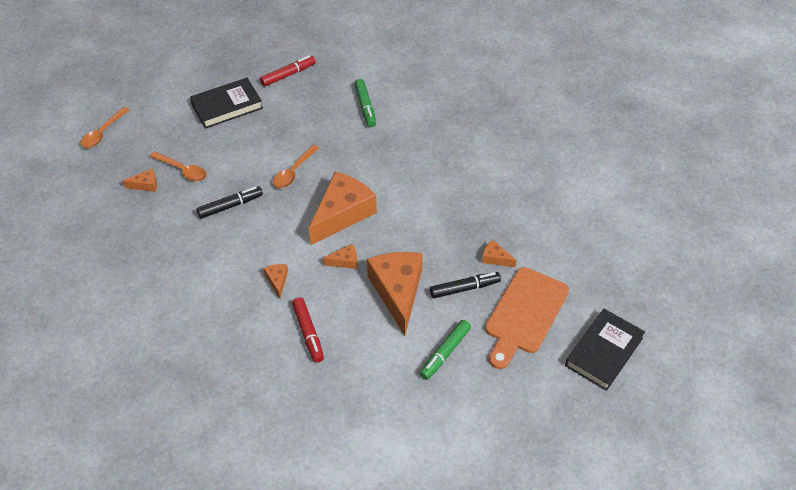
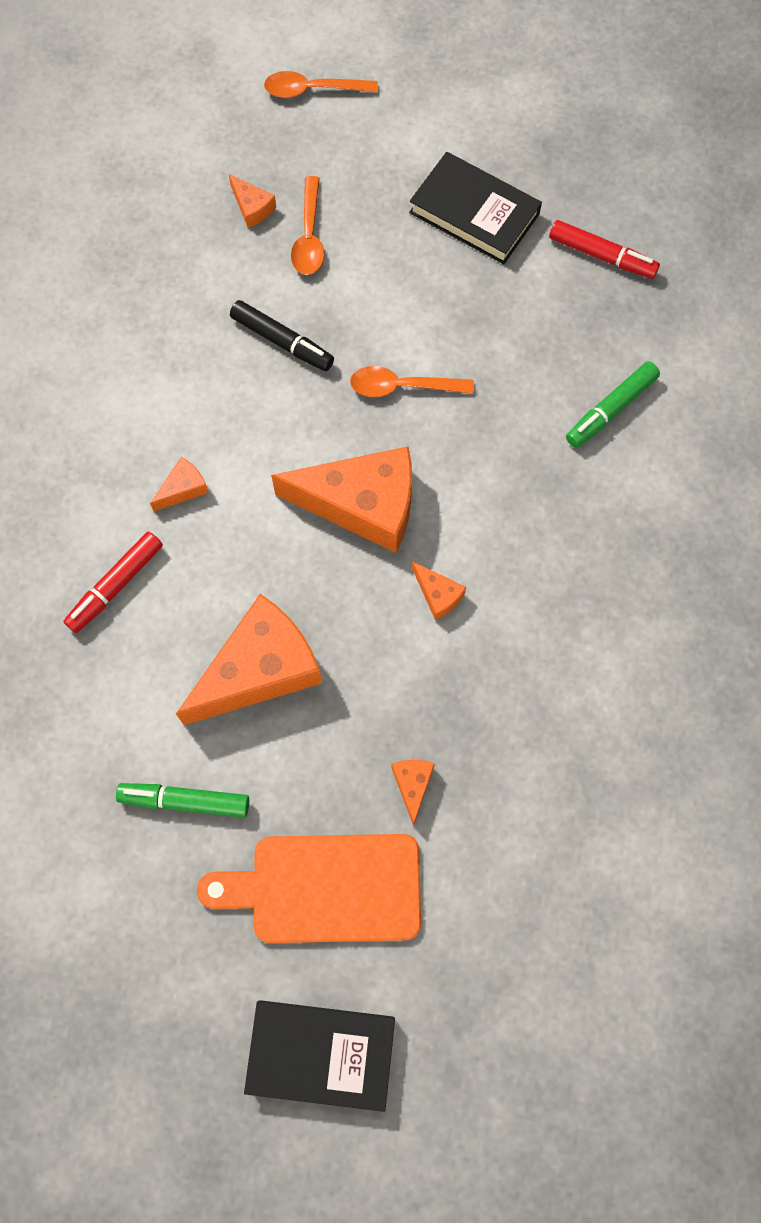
camera: 60 degrees right, 20 degrees up
(345, 261) = (273, 561): orange cheese -> orange cheese (438, 595)
(465, 288) = (323, 768): black marker -> none

